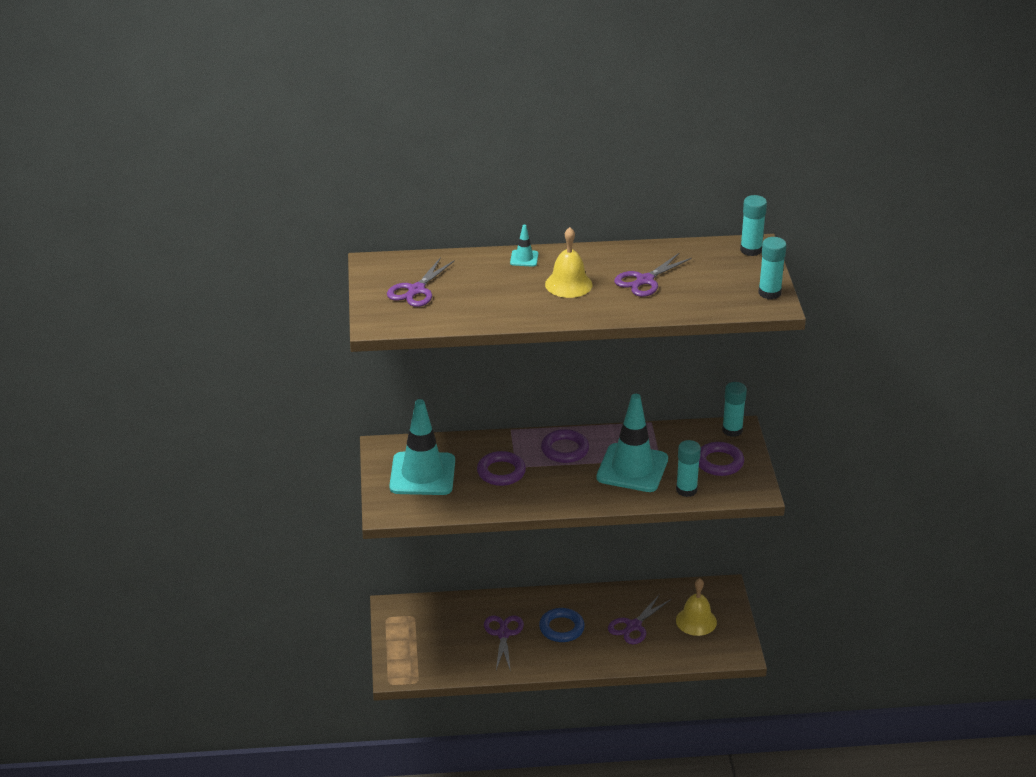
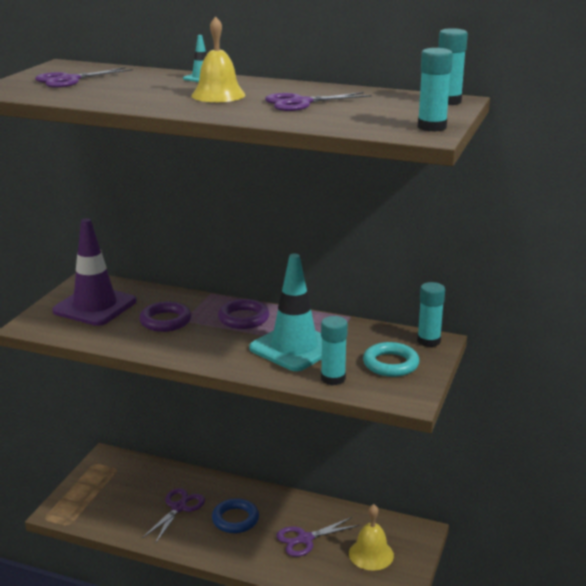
camera: 25 degrees right, 10 degrees down
(422, 474) = (95, 306): turquoise traffic cone -> purple traffic cone
(719, 462) = (390, 364): purple ring -> turquoise ring

